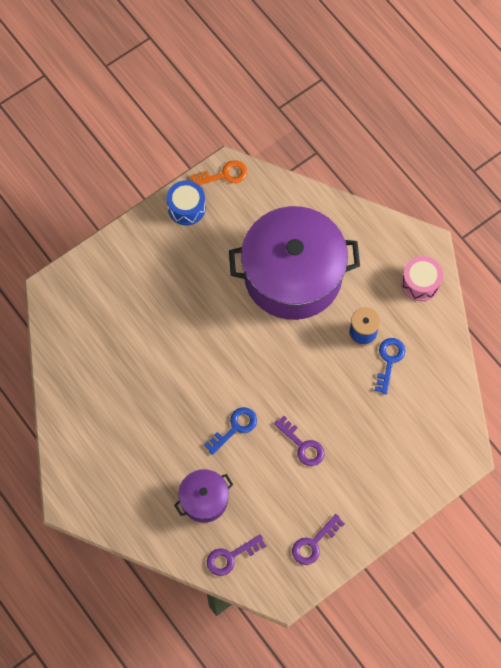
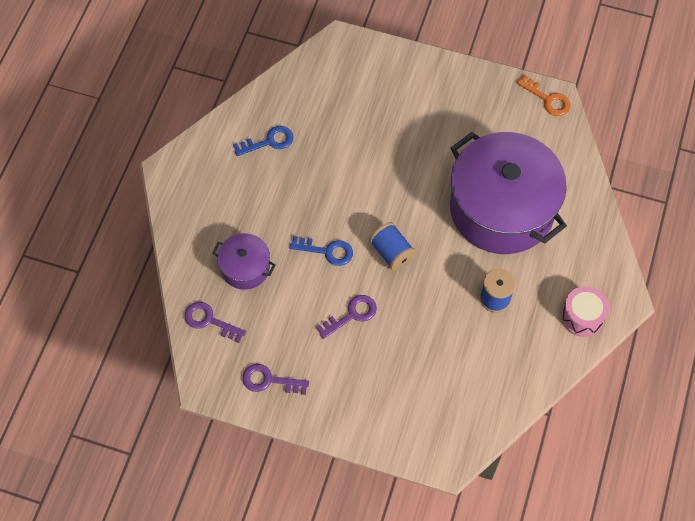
camera: 55 degrees right, 5 degrees down
(186, 208) = (493, 91): blue drum -> none
(271, 380) = (392, 252): none -> blue spool
(302, 445) = (352, 315): purple key -> purple key turned 135 degrees counterclockwise
(389, 361) = (486, 337): blue key -> blue key (269, 141)

